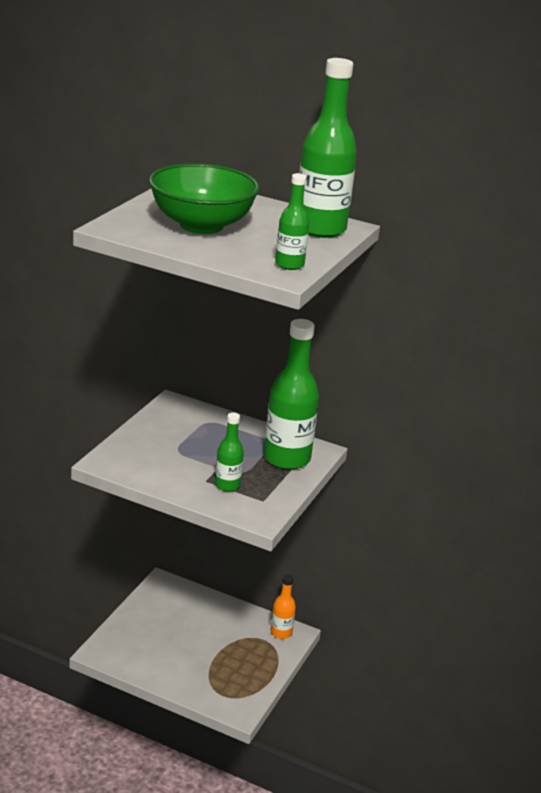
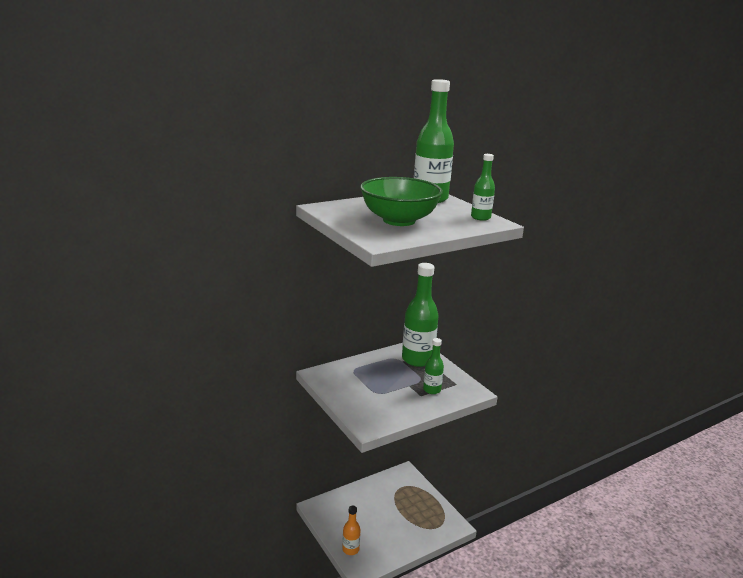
camera: 55 degrees left, 5 degrees down
(281, 632) = (401, 477): orange bottle -> orange bottle (350, 549)

